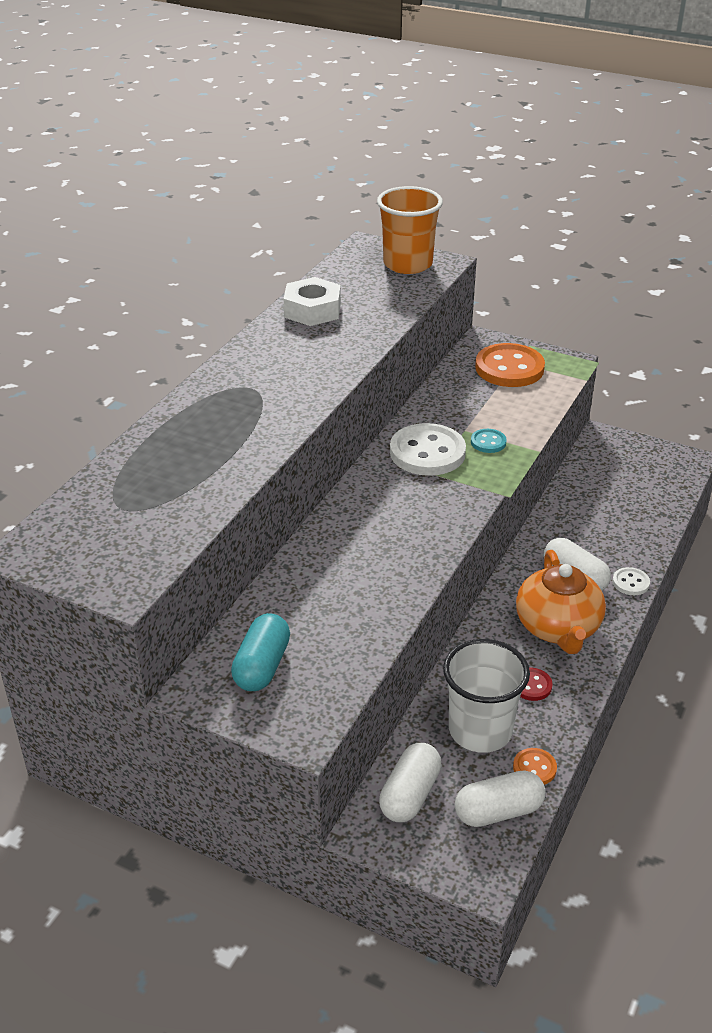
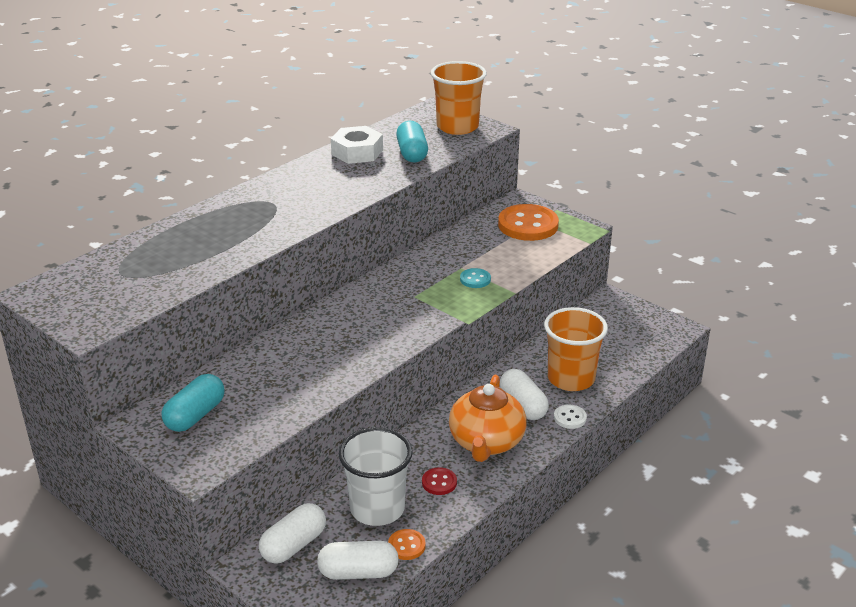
camera: 15 degrees right, 5 degrees down
(376, 304) = (412, 153): none -> turquoise capsule
(427, 452) = (419, 280): white button -> none
(608, 537) = (571, 379): none -> orange cup

